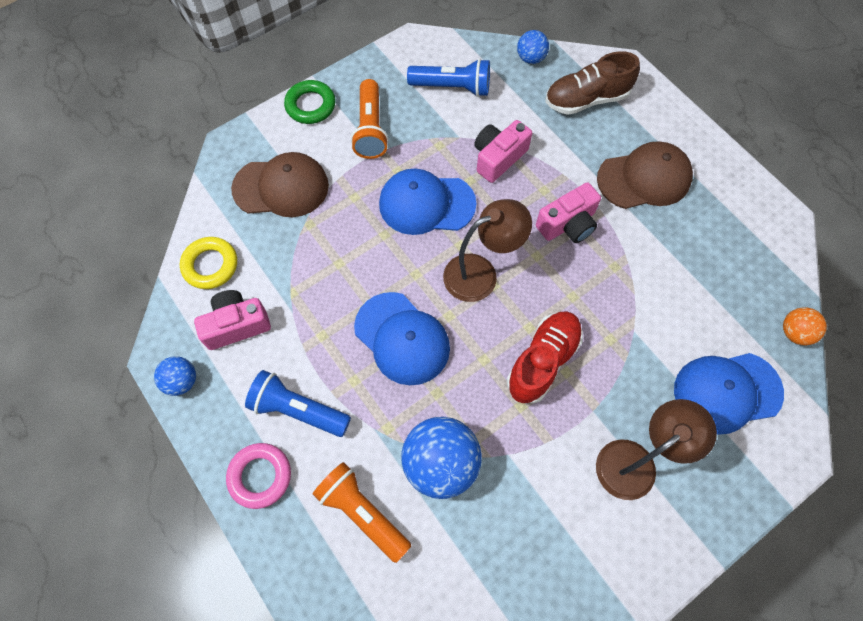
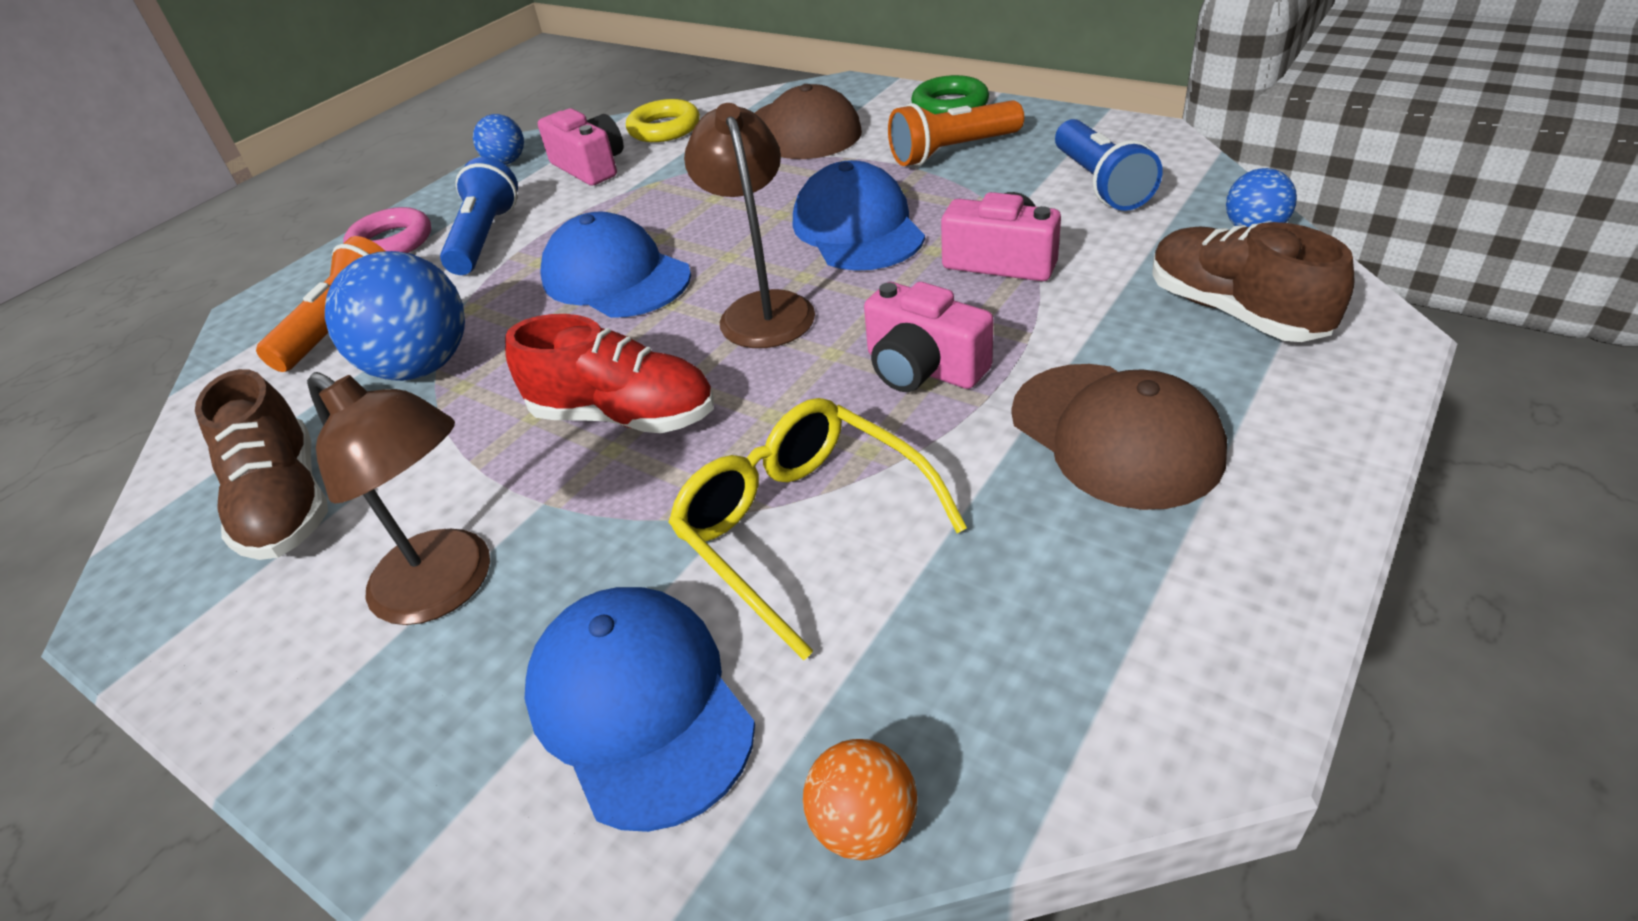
camera: 75 degrees right, 25 degrees down
(402, 338) = (615, 277): blue cap -> blue cap turned 105 degrees clockwise
(481, 273) = (763, 309): brown lamp -> brown lamp turned 150 degrees counterclockwise
(539, 545) = (285, 503): none -> brown shoe
(654, 307) = (804, 529): none -> yellow glasses

